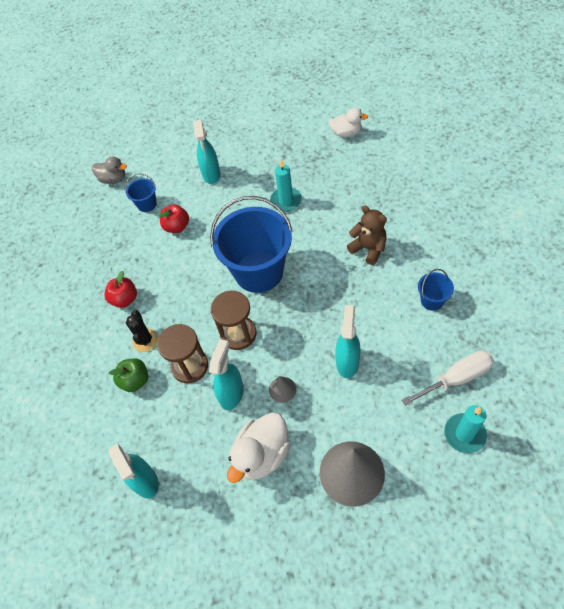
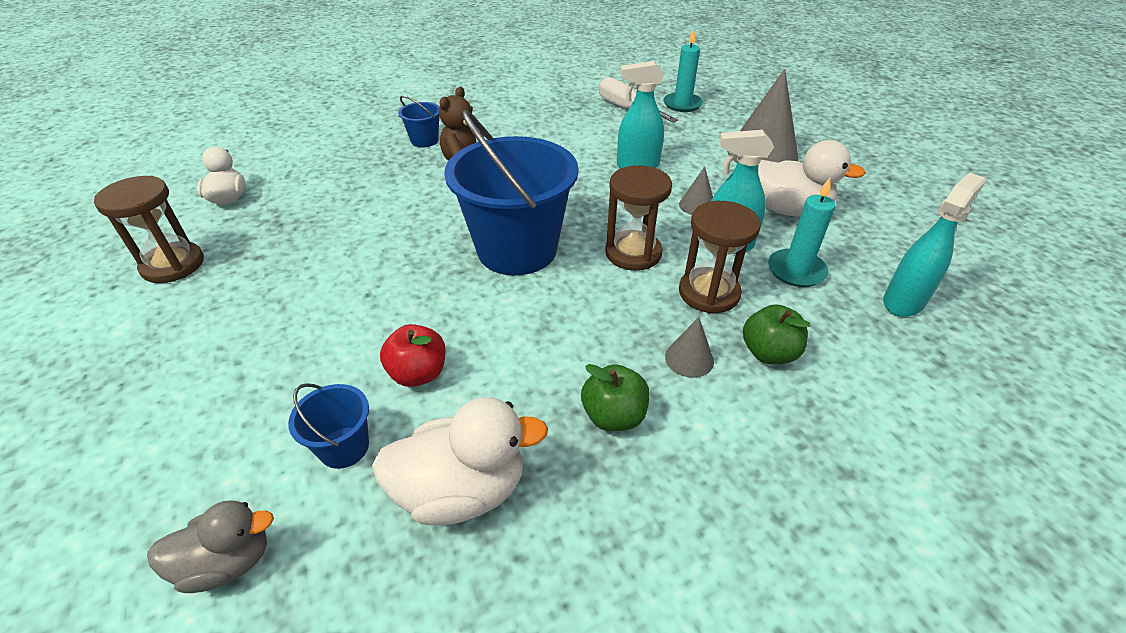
camera: 110 degrees left, 15 degrees down
(112, 242) = (462, 490): none -> white duck
(113, 179) = (228, 562): grey duck -> grey duck turned 75 degrees clockwise
(125, 299) = (613, 416): red apple -> green apple
(145, 340) = (689, 359): black cactus -> grey cone
(211, 175) = (276, 347): turquoise spray bottle -> none
(285, 126) = (173, 265): none -> brown hourglass
(286, 201) = (368, 241): turquoise candle -> turquoise candle (796, 271)
(432, 300) = (538, 123): blue bucket -> blue bucket (424, 140)

